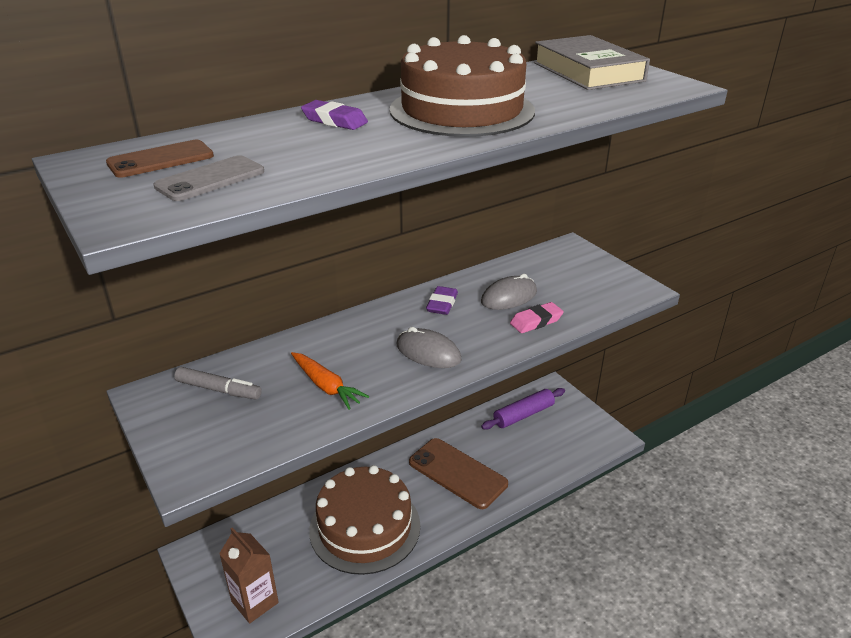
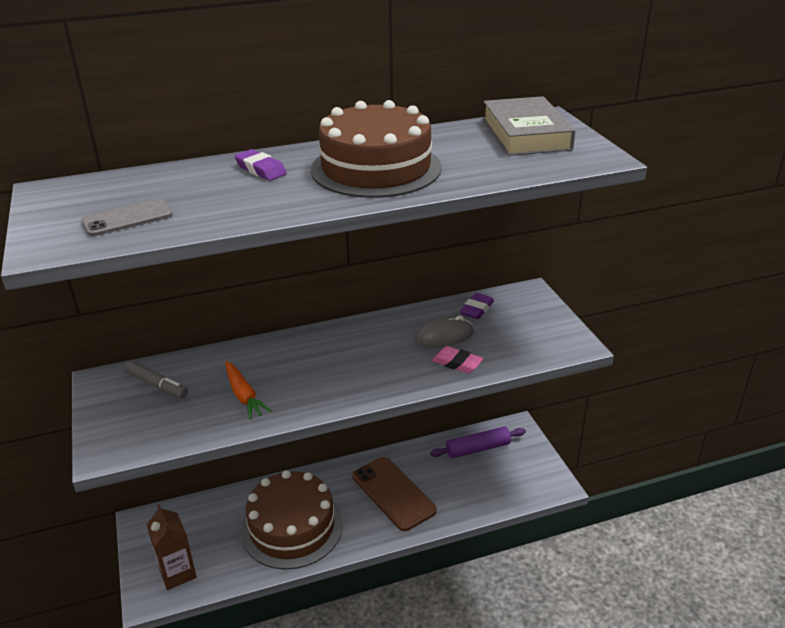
camera: 15 degrees right, 0 degrees up
(161, 160) = (102, 195): brown phone -> none
(428, 352) = (344, 378): grey mouse -> none
(442, 304) = (379, 334): purple eraser -> purple eraser (476, 309)
(536, 321) = (457, 363): pink eraser -> pink eraser turned 45 degrees clockwise

